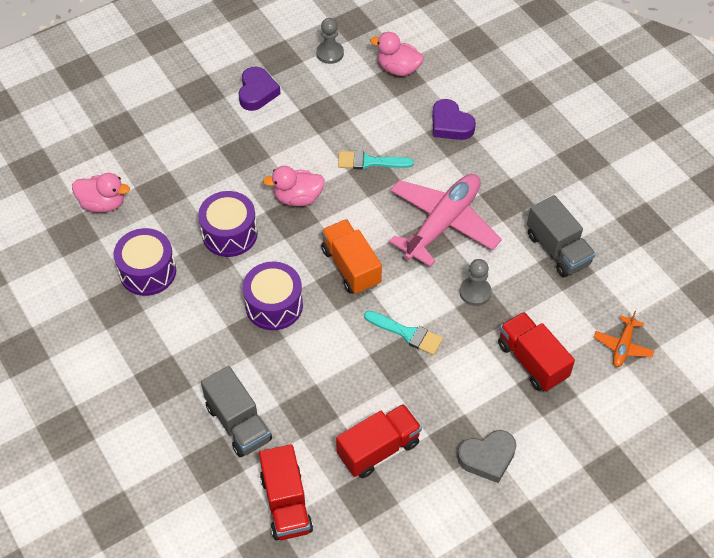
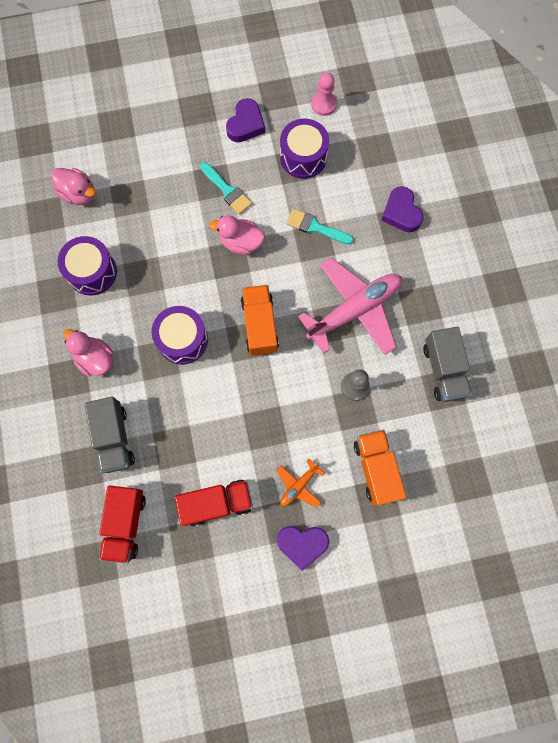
camera: 20 degrees right, 20 degrees up
(229, 234) = (171, 258): purple drum -> purple drum (303, 157)
(330, 53) = (324, 104): grey pawn -> pink pawn
(398, 69) = (378, 139): pink duck -> pink duck (95, 359)
(407, 333) = (282, 405): turquoise brush -> turquoise brush (227, 190)
(487, 458) = (302, 544): grey heart -> purple heart
(532, 361) = (376, 469): red truck -> orange truck
(623, 346) = (460, 483): orange plane -> orange plane (299, 485)

